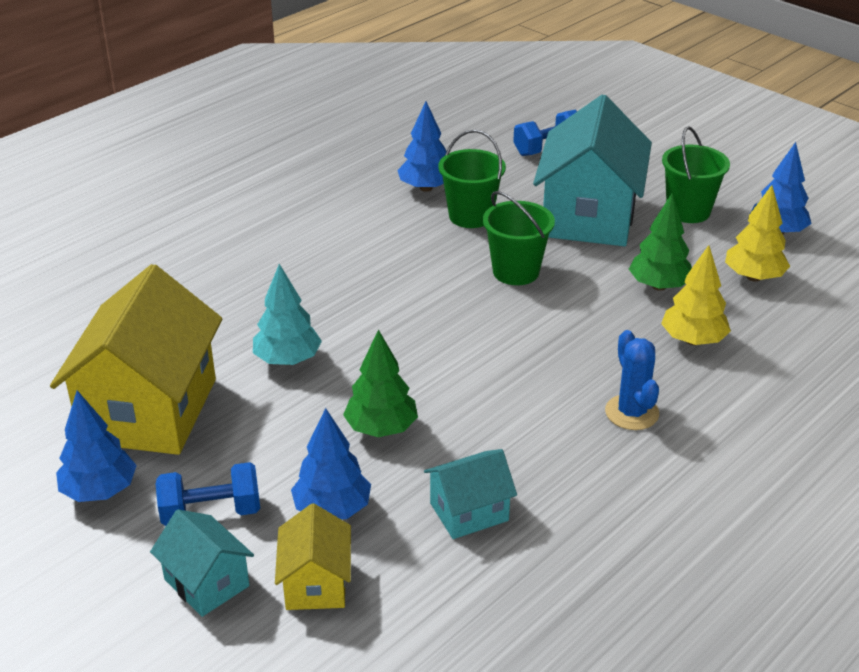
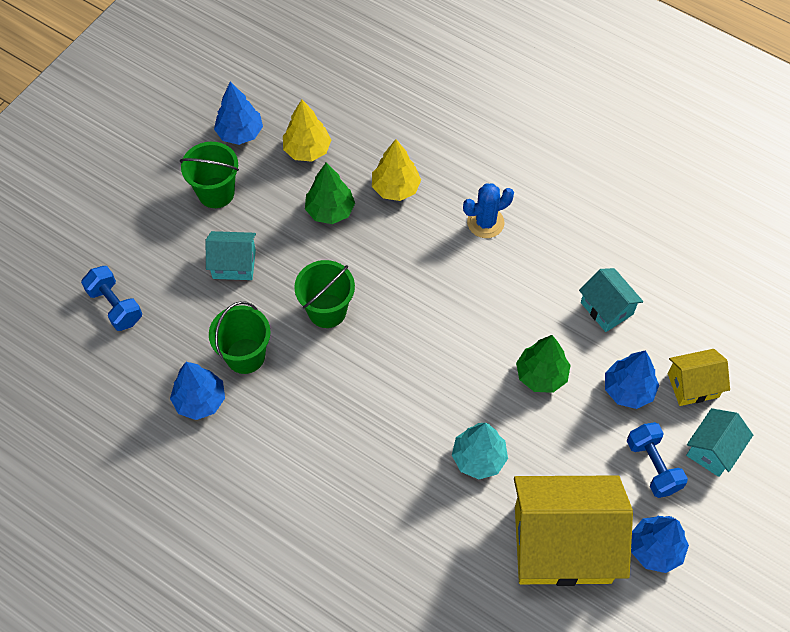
camera: 100 degrees left, 25 degrees up
(589, 216) = (234, 264): turquoise house -> turquoise house, size x0.49

